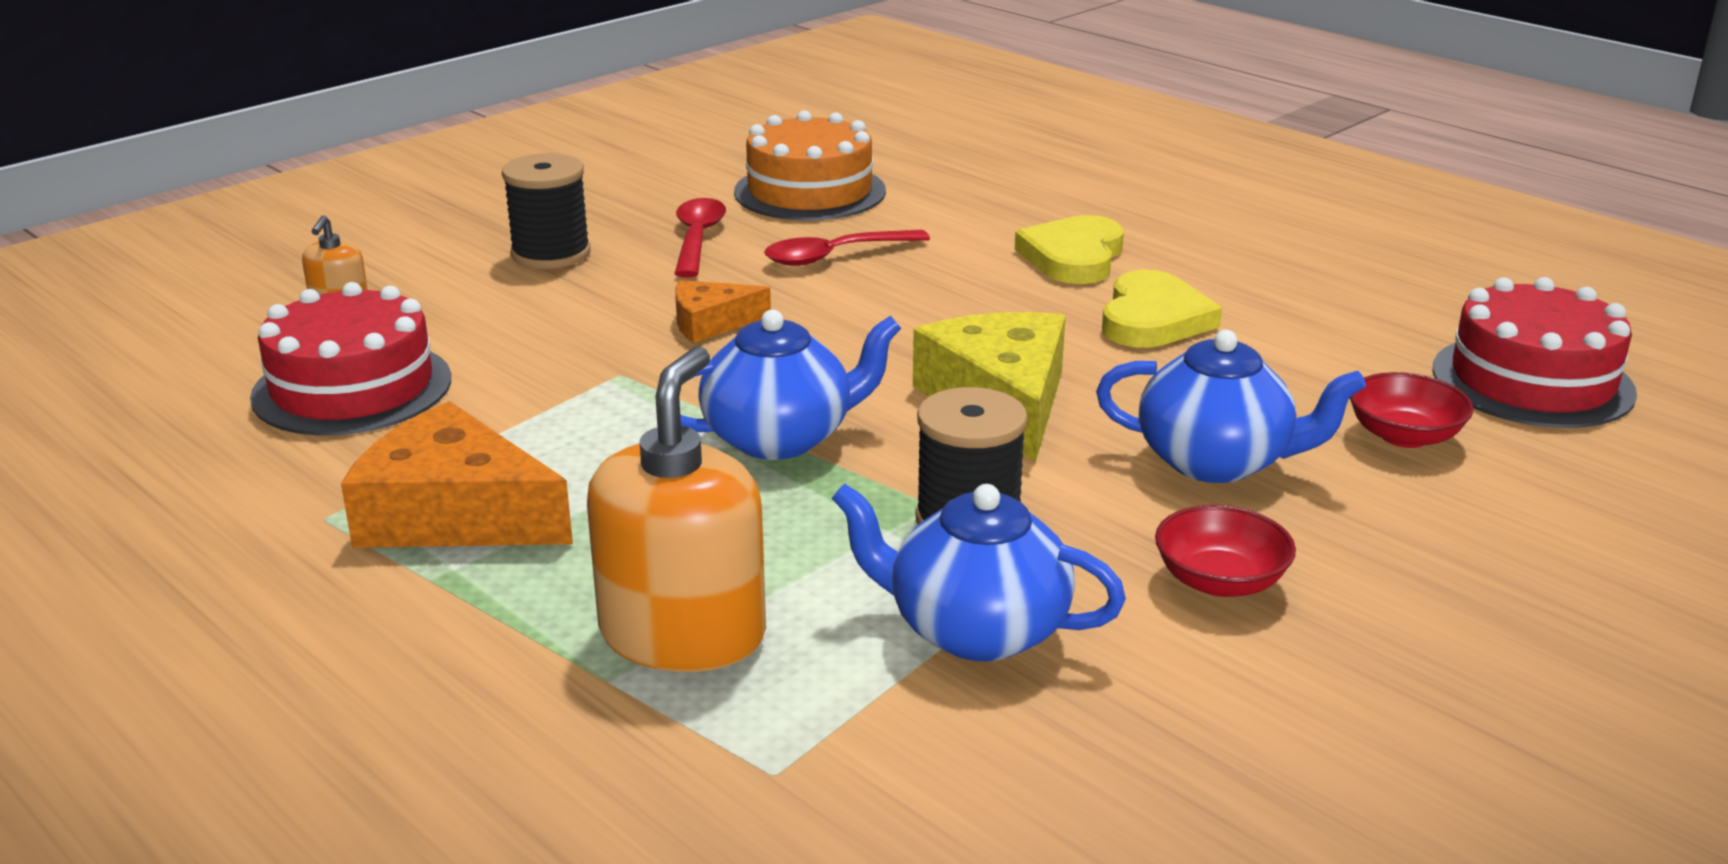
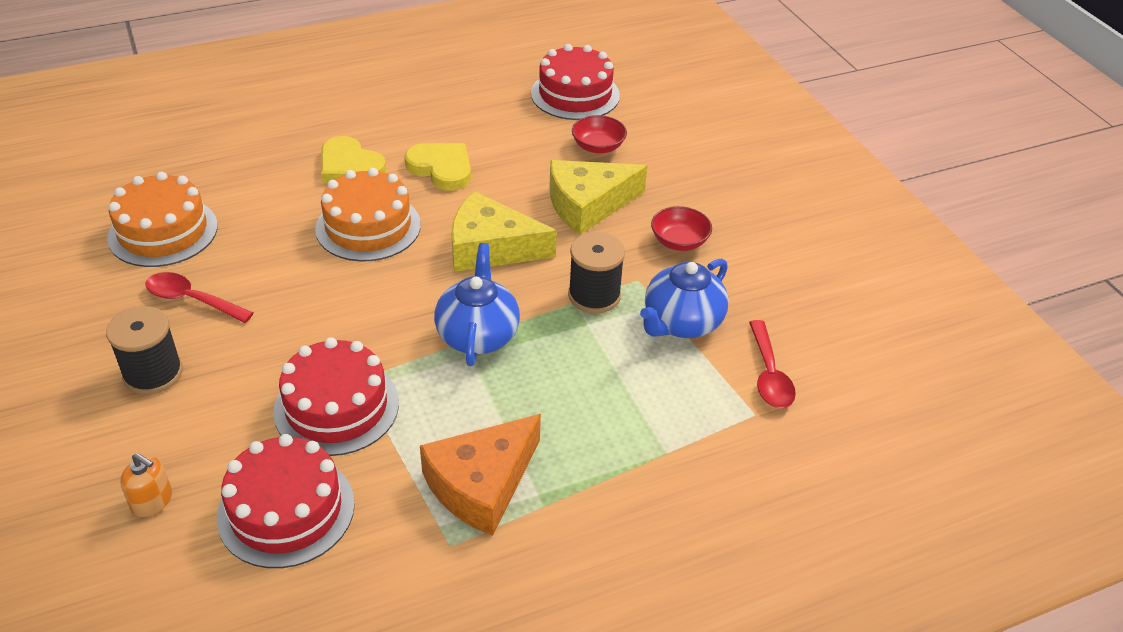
camera: 70 degrees left, 15 degrees up
(556, 372) = (336, 407): none -> red cake
(683, 634) = (641, 417): orange soap dispenser -> none
(711, 323) = (321, 325): orange cheese -> none
(835, 256) = (271, 250): red spoon -> red spoon (769, 375)
(950, 302) = (368, 227): none -> orange cake
(1216, 462) = (588, 204): blue teapot -> yellow cheese

